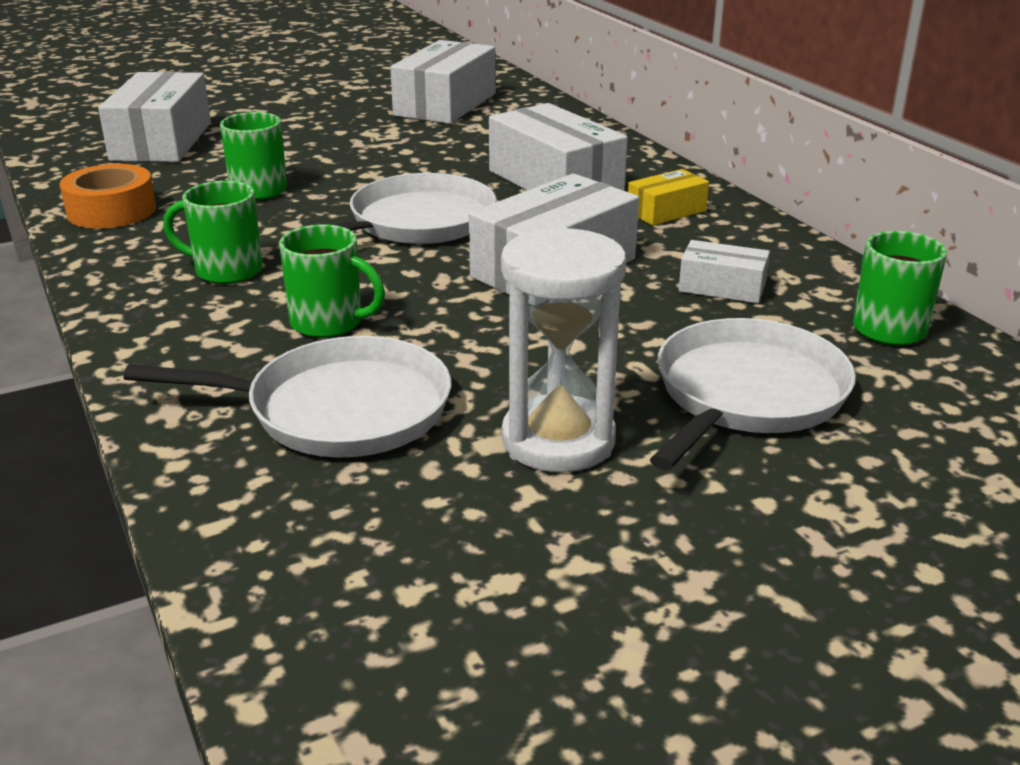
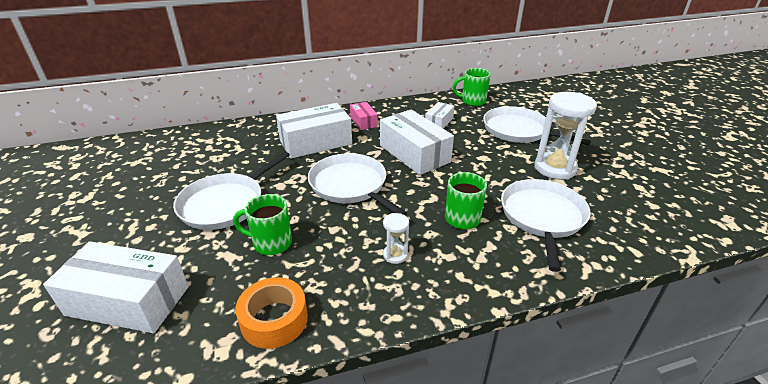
camera: 80 degrees left, 5 degrees up
(226, 271) = (395, 255): green mug -> white hourglass
(350, 151) = (225, 203): none -> white pan
(445, 104) = (166, 163): white box -> none
(666, 211) = (363, 121): yellow box -> pink box

